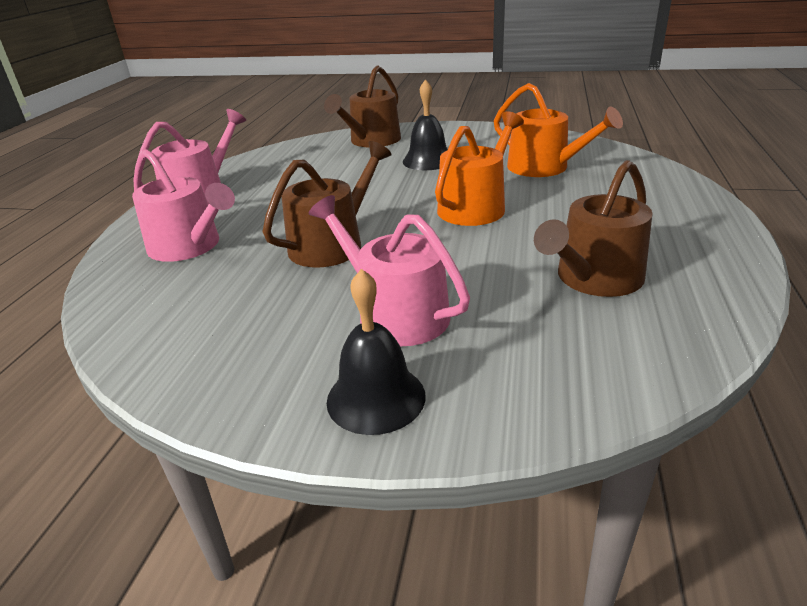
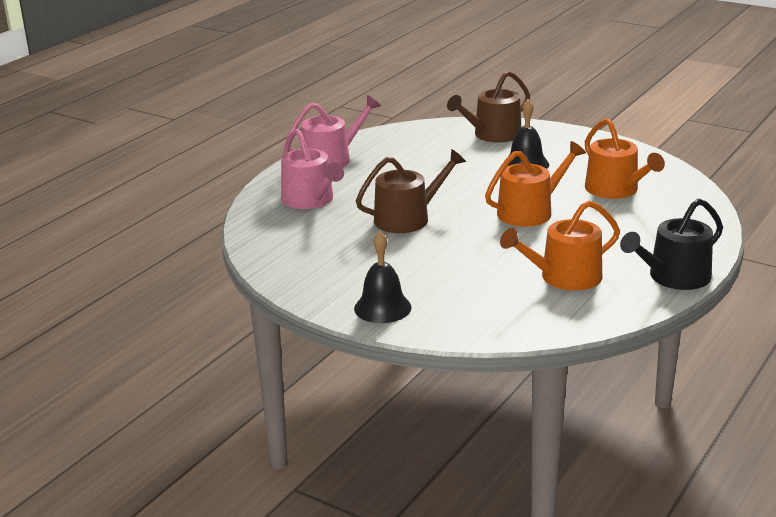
camera: 20 degrees right, 5 degrees down
(395, 313) = (421, 269): pink watering can -> none
(594, 279) = (564, 277): brown watering can -> orange watering can
(719, 248) = (673, 277): none -> black watering can

